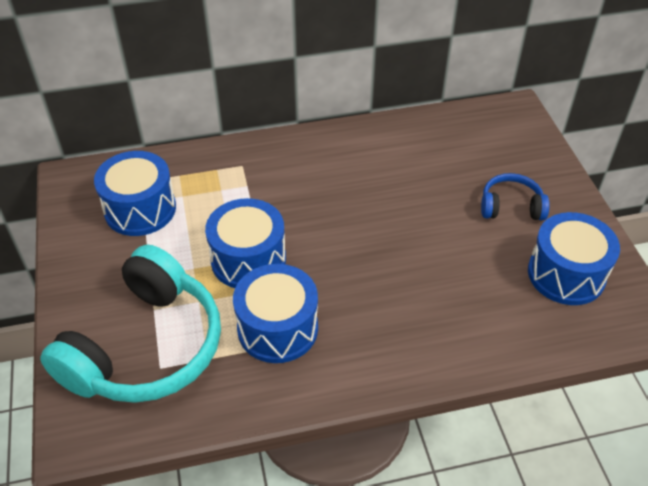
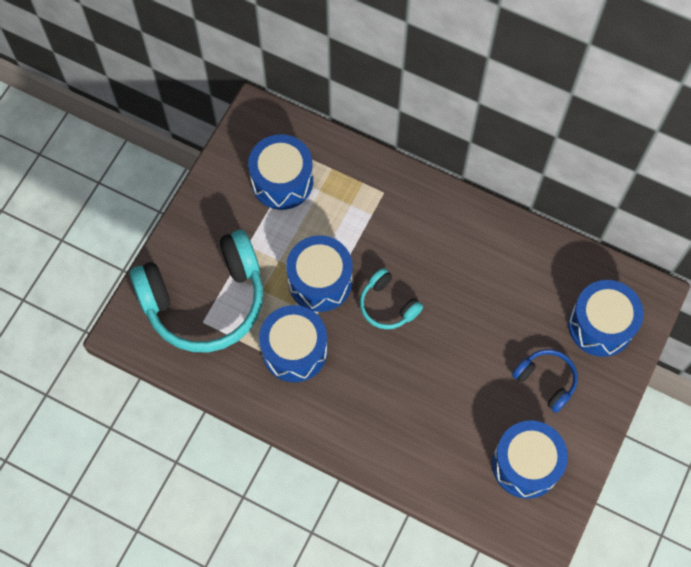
camera: 40 degrees right, 20 degrees up
(328, 238) = (388, 305): none -> turquoise headphones
(505, 147) = (600, 325): none -> blue drum

